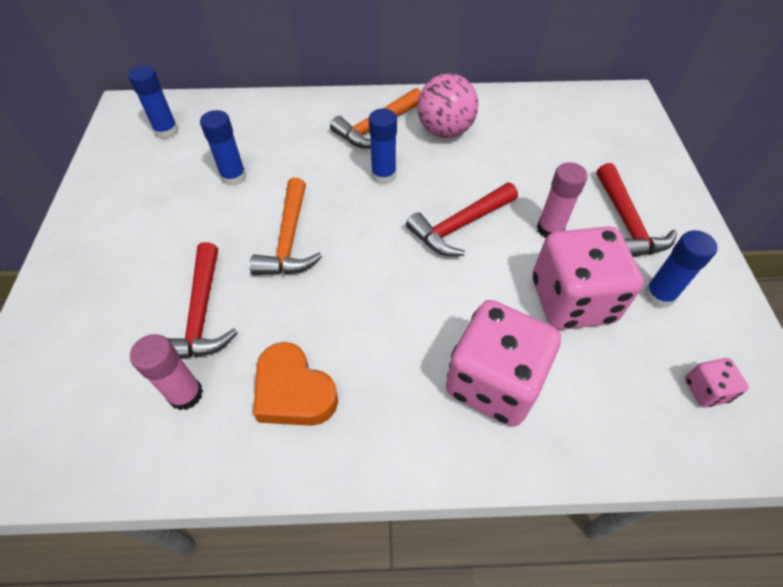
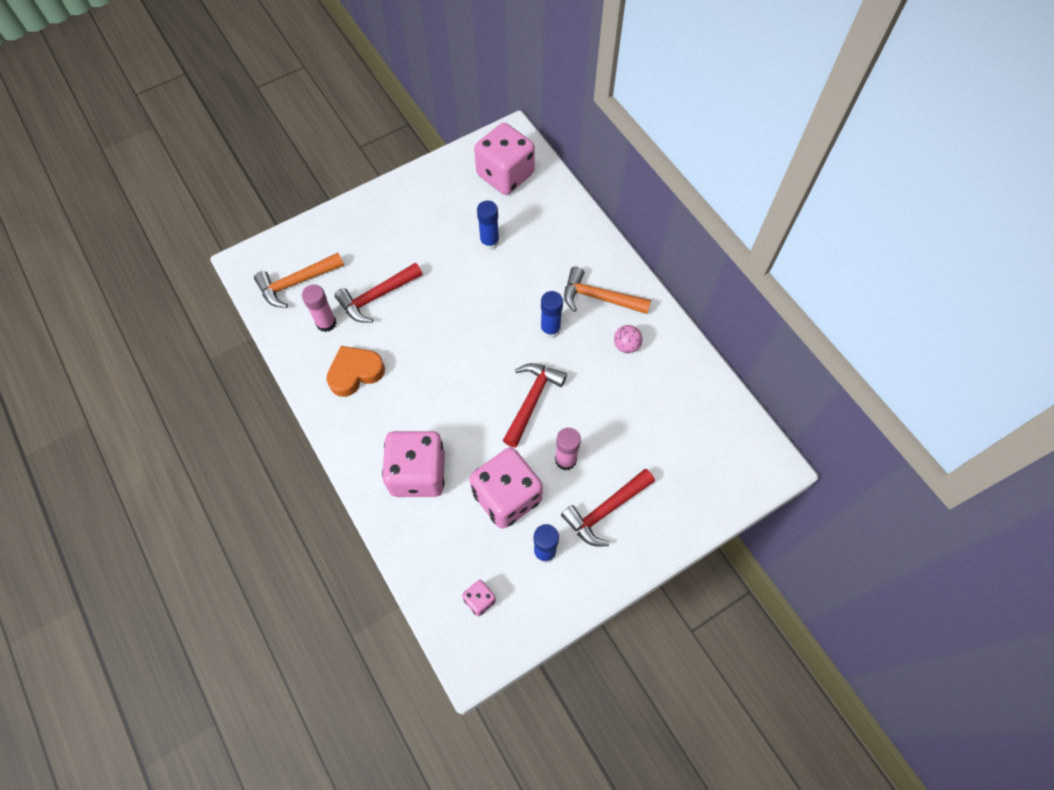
camera: 60 degrees right, 10 degrees up
(166, 131) = (505, 175): blue glue stick -> pink dice
(289, 240) = (457, 307): orange hammer -> orange hammer (296, 283)
(293, 391) = (355, 373): orange heart -> orange heart turned 45 degrees clockwise
(445, 131) = (626, 345): pink ball -> pink ball, size x0.54
(460, 226) = (532, 400): red hammer -> red hammer turned 90 degrees clockwise

